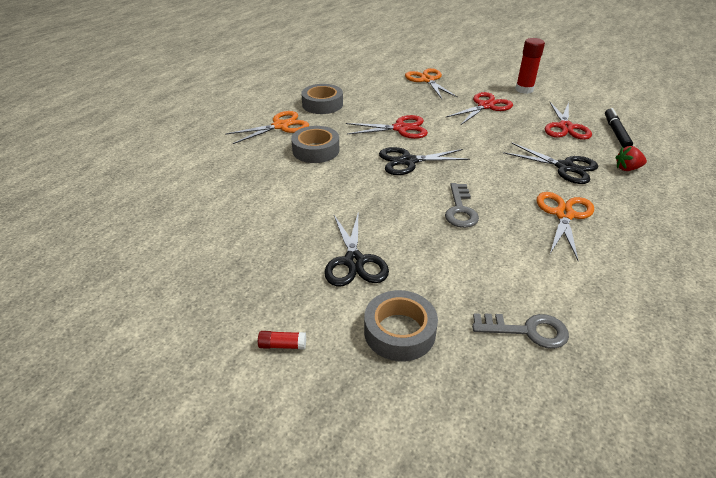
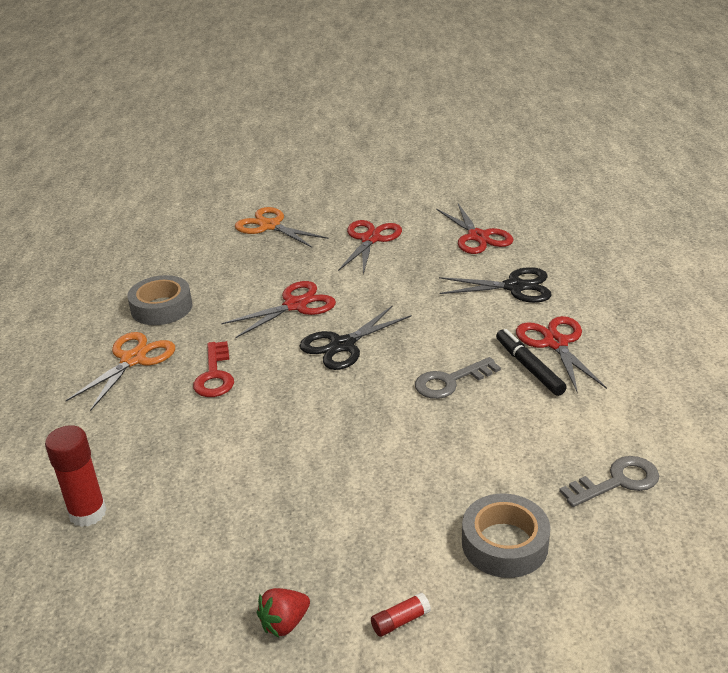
camera: 30 degrees left, 5 degrees down
(316, 150) = (214, 375): grey tape -> red key
(354, 261) = (391, 492): black scissors -> none
(460, 210) = (450, 381): grey key -> grey key turned 90 degrees clockwise
(524, 89) = (396, 202): red glue stick -> red glue stick (88, 513)
(564, 215) = (555, 343): orange scissors -> red scissors
(616, 132) = (532, 225): black marker -> black marker (529, 367)
(627, 168) = (574, 265): red strawberry -> red strawberry (284, 623)

